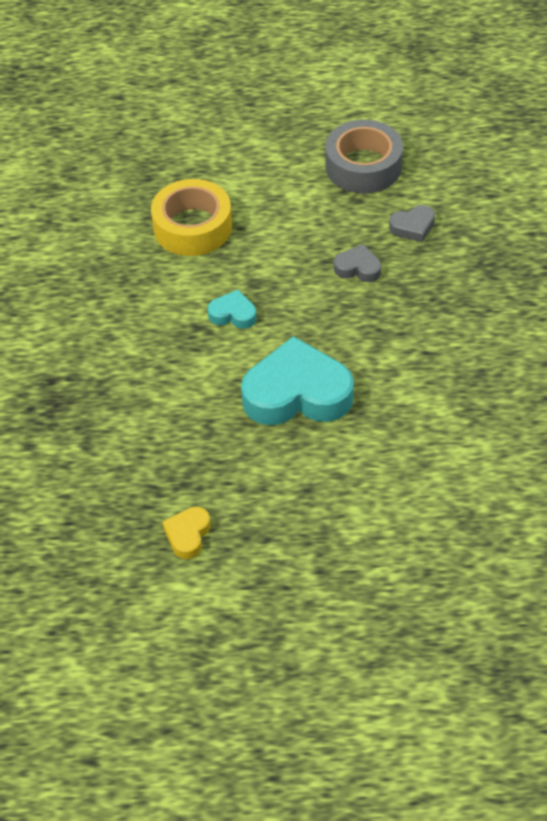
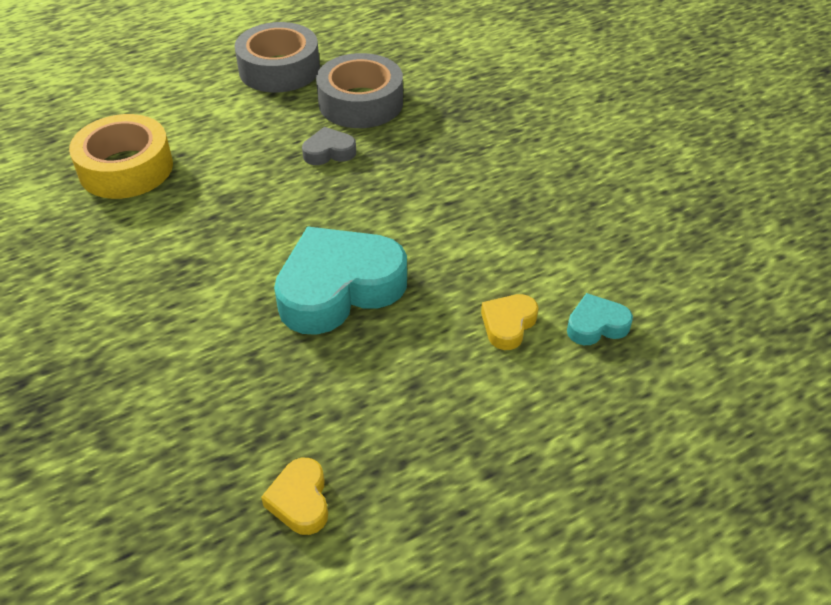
camera: 30 degrees left, 5 degrees down
(233, 314) = (218, 235): turquoise heart -> turquoise heart (596, 325)
(404, 472) = (508, 324): none -> yellow heart
(413, 227) = (360, 103): grey heart -> grey tape

